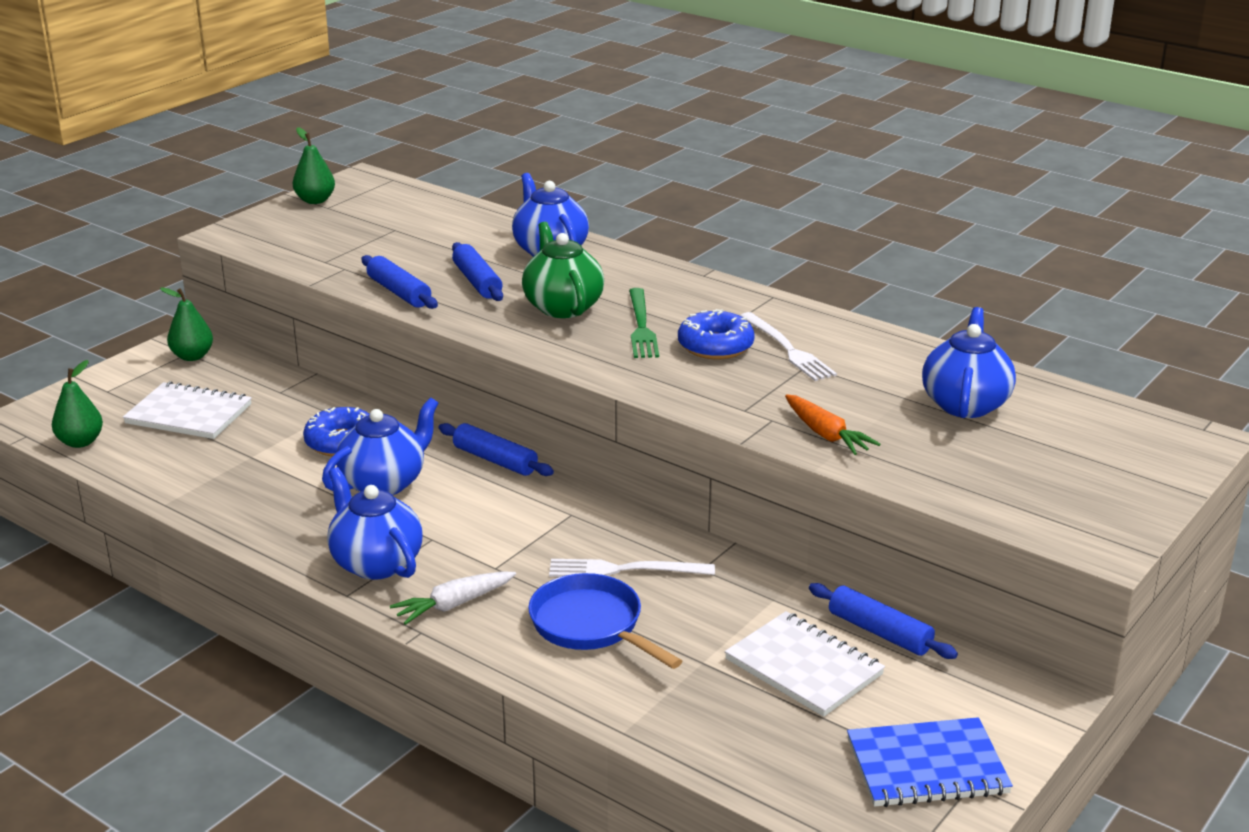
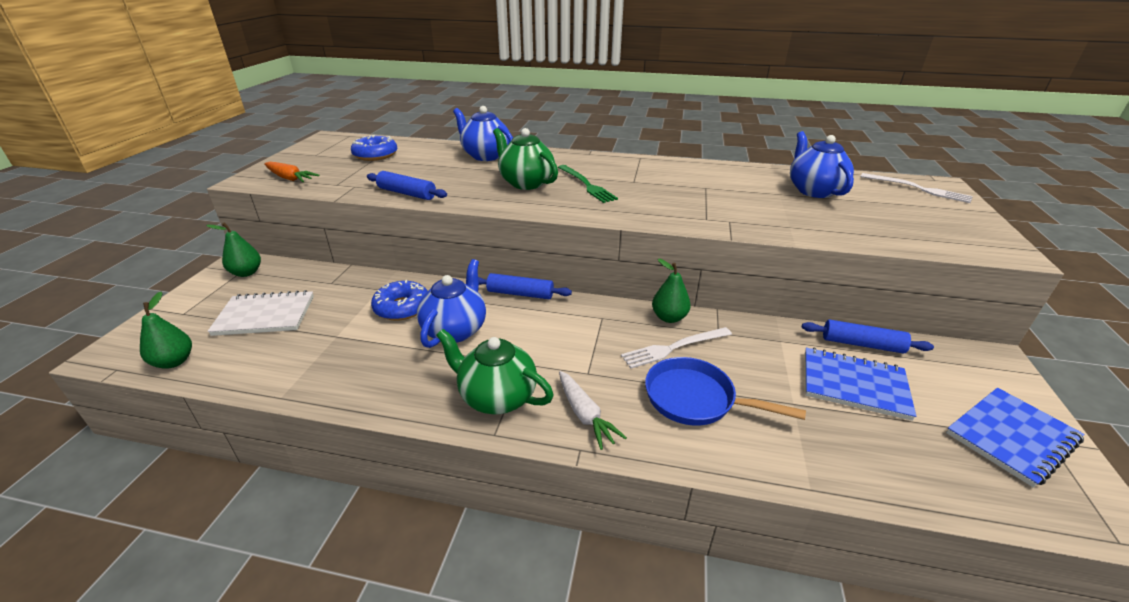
camera: 25 degrees left, 5 degrees up
(315, 200) = (303, 152): green pear -> green pear (669, 317)
(375, 563) = (496, 397): blue teapot -> green teapot
(454, 605) = (585, 415): white carrot -> white carrot turned 60 degrees counterclockwise
(477, 282) = (456, 179): blue rolling pin -> none
(715, 346) = (642, 187): blue donut -> blue donut (375, 155)
(788, 349) = (684, 181): white fork -> white fork (918, 189)
(804, 667) = (854, 385): white notebook -> blue notebook
(826, 434) = (771, 223): orange carrot -> orange carrot (290, 178)

